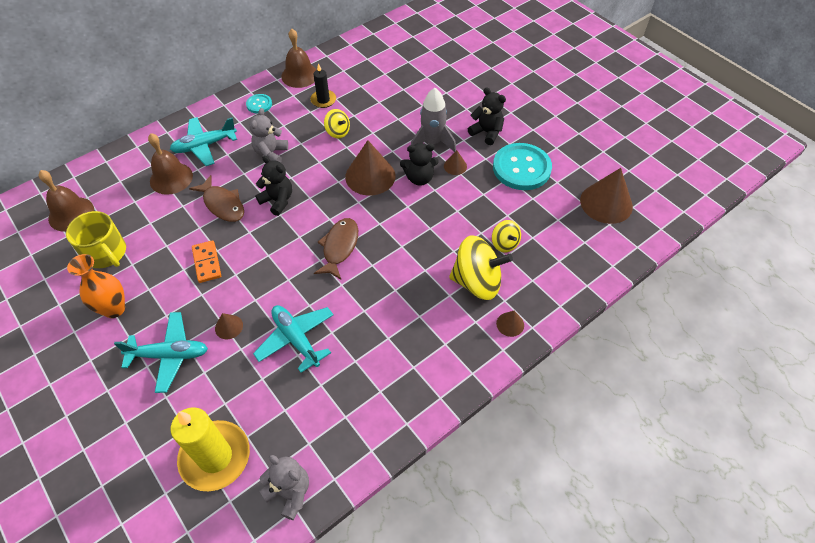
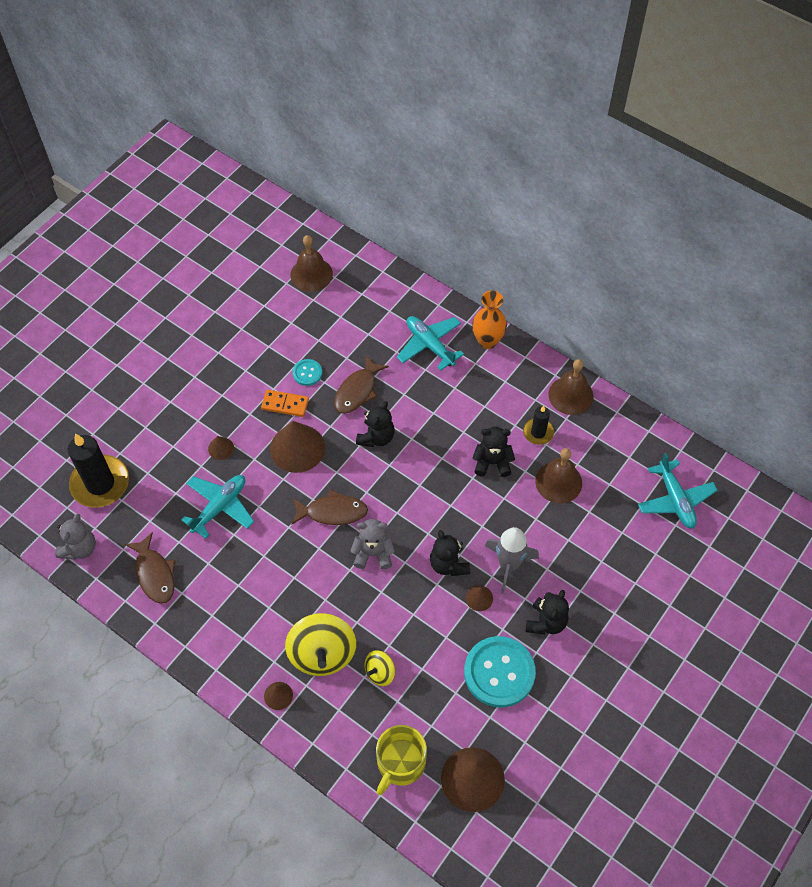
camera: 75 degrees right, 5 degrees up
(106, 253) = (275, 321): yellow mug -> yellow mug (400, 763)
(114, 309) = (219, 353): orange vase -> orange vase (487, 341)
(169, 355) = (183, 414): turquoise plane -> turquoise plane (675, 499)
(171, 178) = (377, 334): brown bell -> brown bell (558, 482)
(207, 262) = (285, 404): orange domino -> orange domino turned 45 degrees clockwise
(215, 457) = (100, 483): yellow candle -> black candle
(259, 104) = (508, 372): turquoise button -> turquoise button (307, 373)
(271, 154) = (438, 409): grey teddy bear -> grey teddy bear (373, 553)
(338, 132) = (492, 462): yellow spinning top -> black teddy bear
(350, 414) = (154, 574): none -> brown fish
(370, 176) = (436, 514): brown cone -> brown cone (297, 448)

